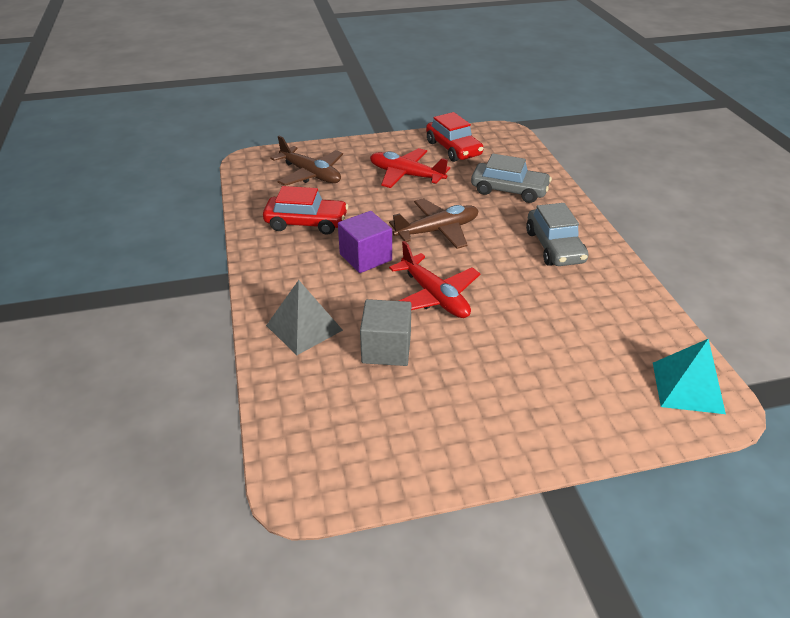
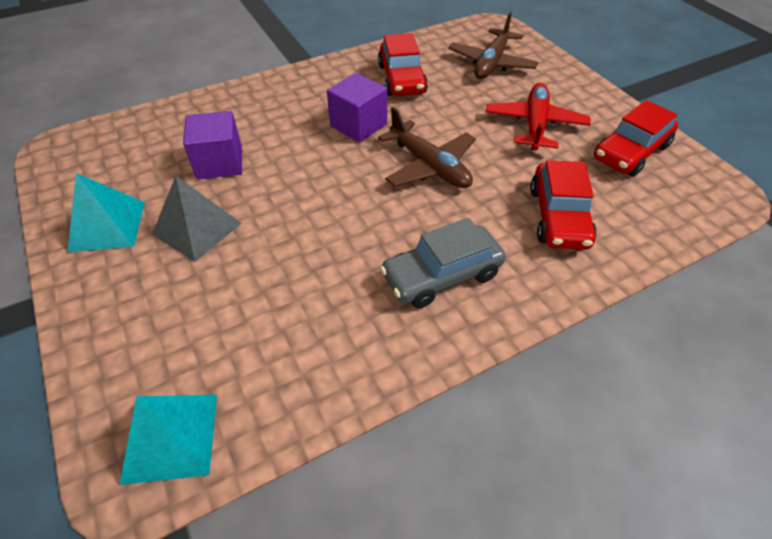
camera: 75 degrees right, 10 degrees up
(304, 327) = (242, 111): grey pyramid -> grey pyramid (197, 228)
(386, 349) = (219, 163): grey cube -> purple cube
(435, 296) = (306, 182): red plane -> none
(457, 433) = (107, 226): none -> turquoise pyramid
(509, 190) = (558, 217): grey car -> red car

